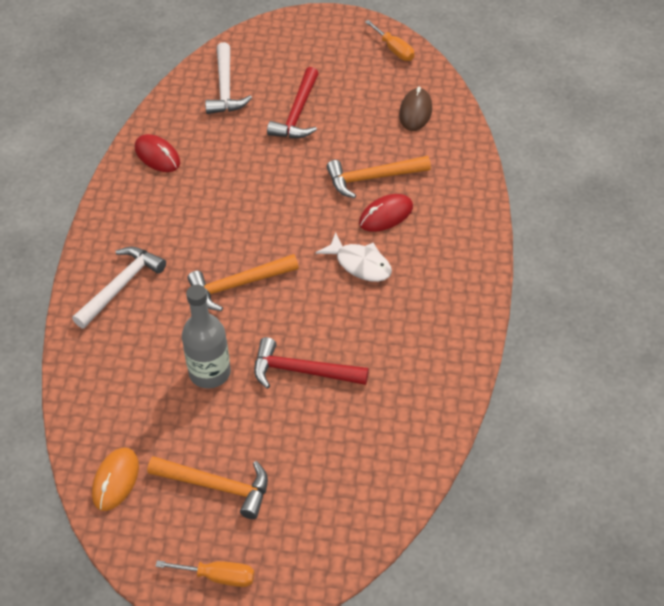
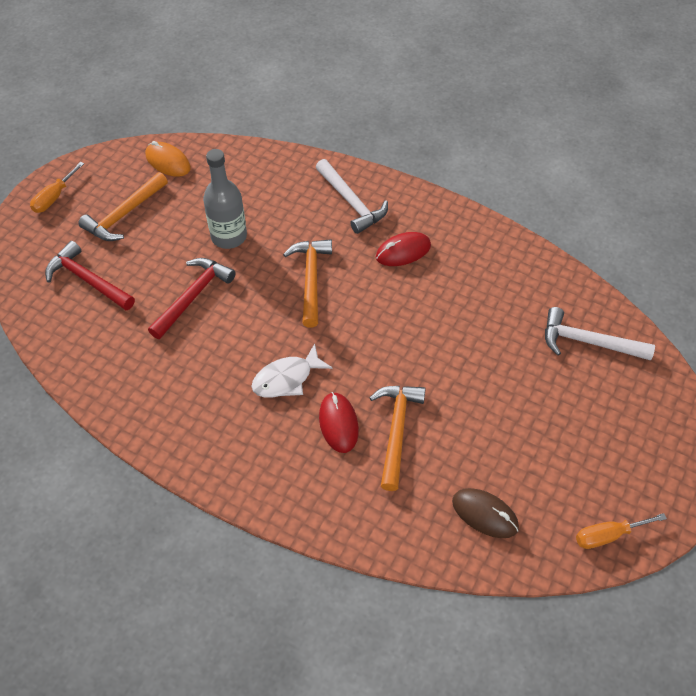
camera: 110 degrees right, 5 degrees up
(157, 156) = (503, 262): red mouse -> red mouse (403, 251)
(297, 113) = (524, 395): red hammer -> red hammer (88, 280)

